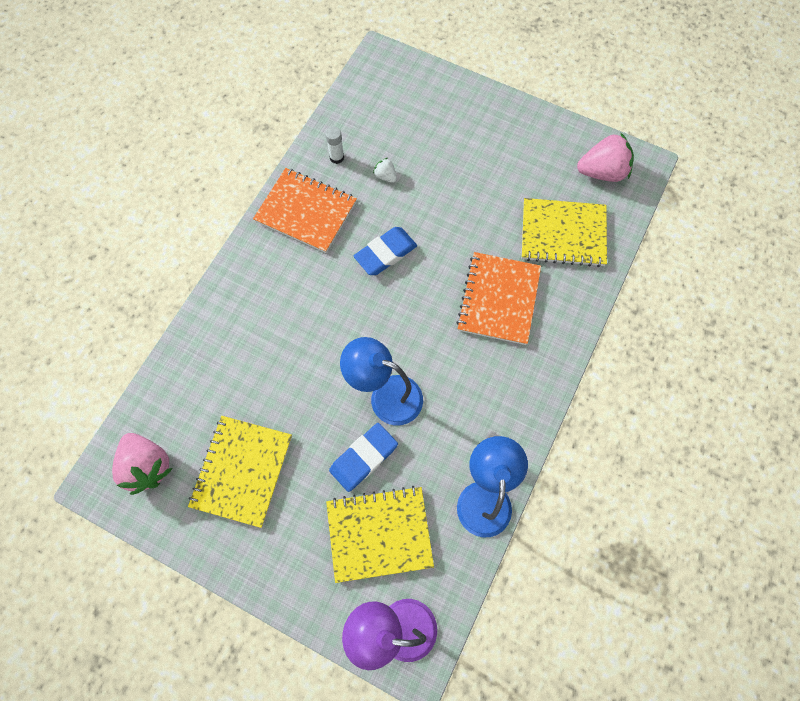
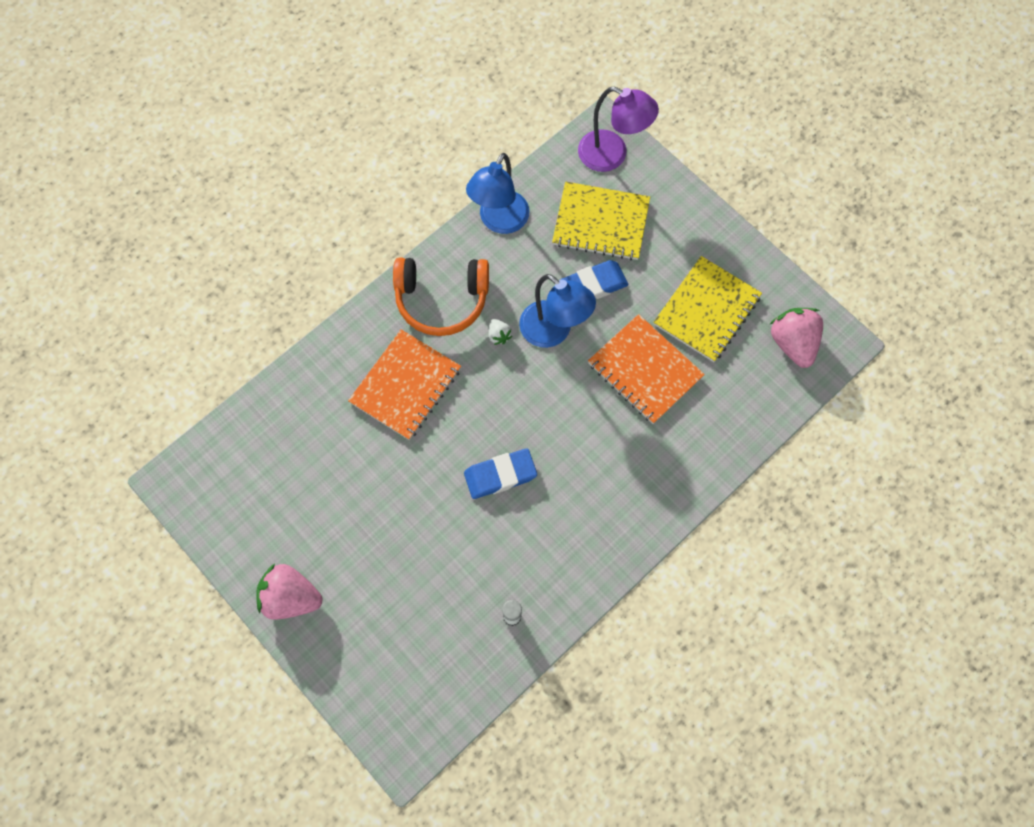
camera: 160 degrees left, 0 degrees up
(306, 211) = (570, 556): orange notebook -> orange notebook (645, 370)
(385, 176) = (465, 570): white strawberry -> white strawberry (499, 335)
(504, 390) = (441, 300): none -> orange headphones
(563, 234) = (305, 432): yellow notebook -> none
(602, 172) = (223, 488): pink strawberry -> pink strawberry (291, 597)

